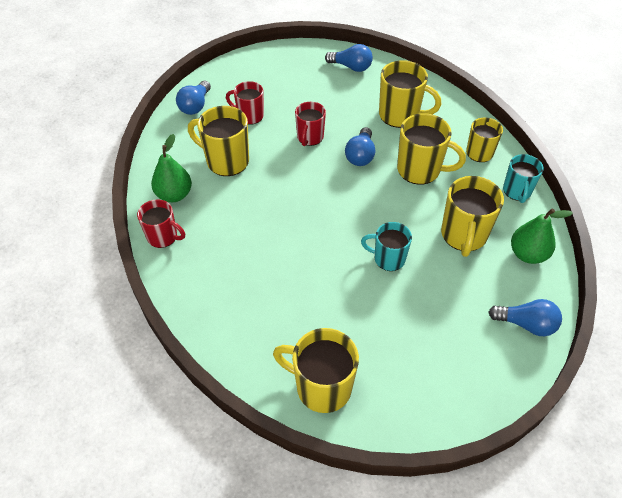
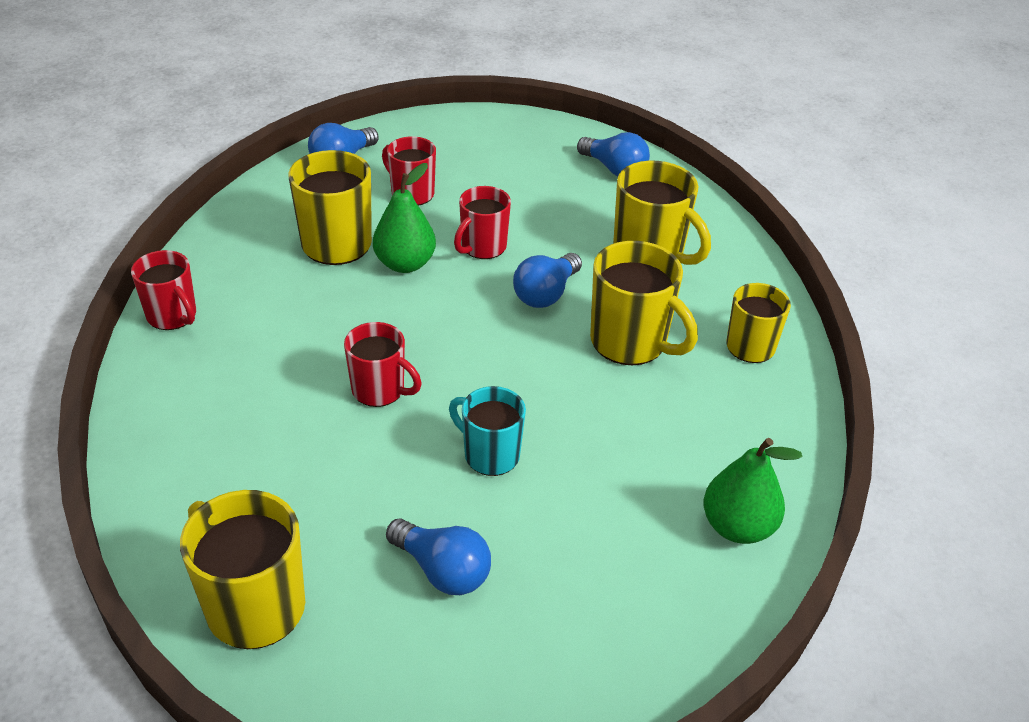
camera: 20 degrees right, 10 degrees down
(174, 195) = (228, 266): green pear -> green pear (405, 264)
(308, 242) = (380, 390): none -> red mug
(463, 235) = (641, 461): yellow mug -> none
(517, 191) = (780, 424): turquoise mug -> none
(526, 324) = (663, 636): blue light bulb -> blue light bulb (442, 570)

